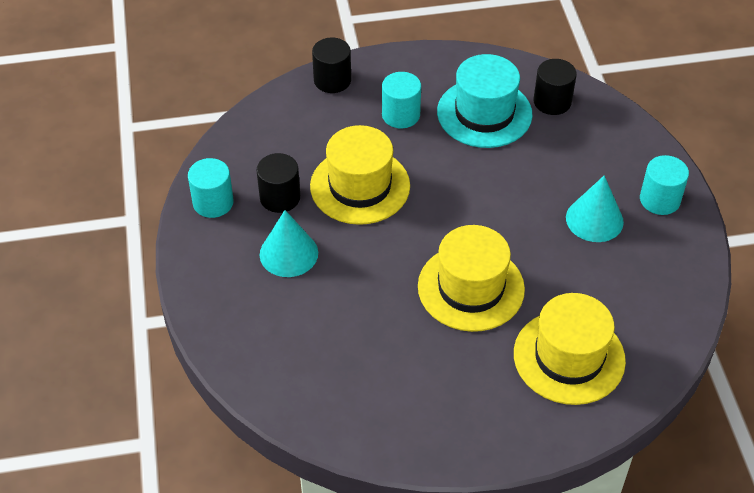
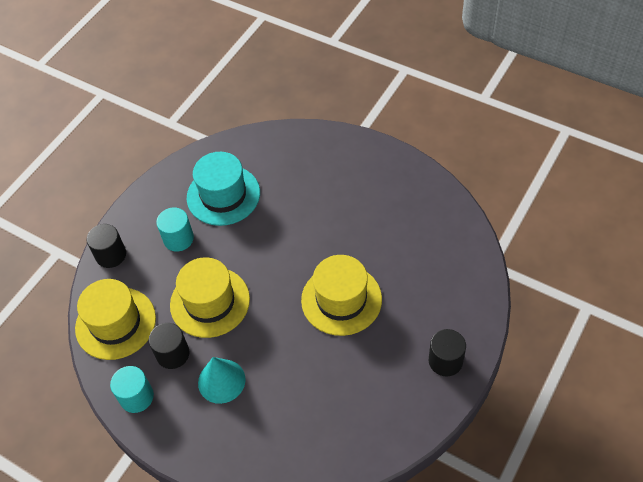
camera: 45 degrees left, 5 degrees up
(552, 102) = (250, 156): black cylinder -> black cylinder (445, 361)
(569, 357) = (433, 287): yellow hat -> yellow hat (115, 323)
(594, 219) = (353, 201): turquoise cone -> none
(659, 200) = (369, 161): turquoise cylinder -> none

